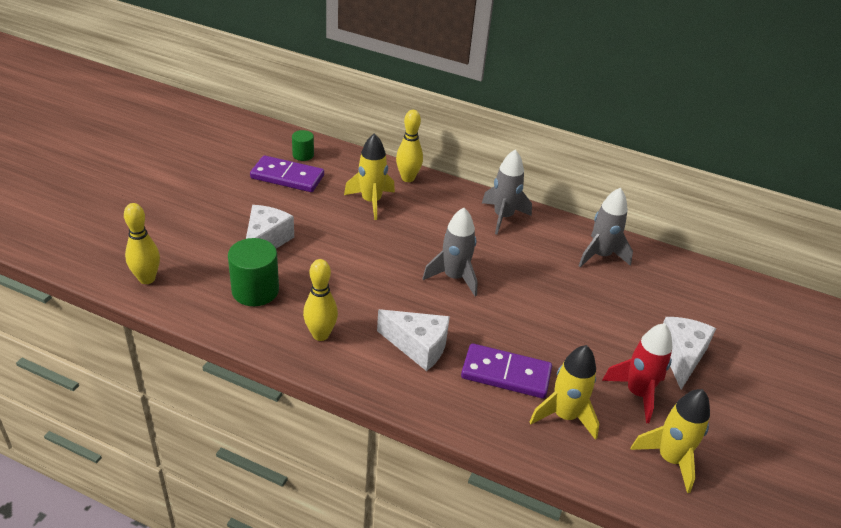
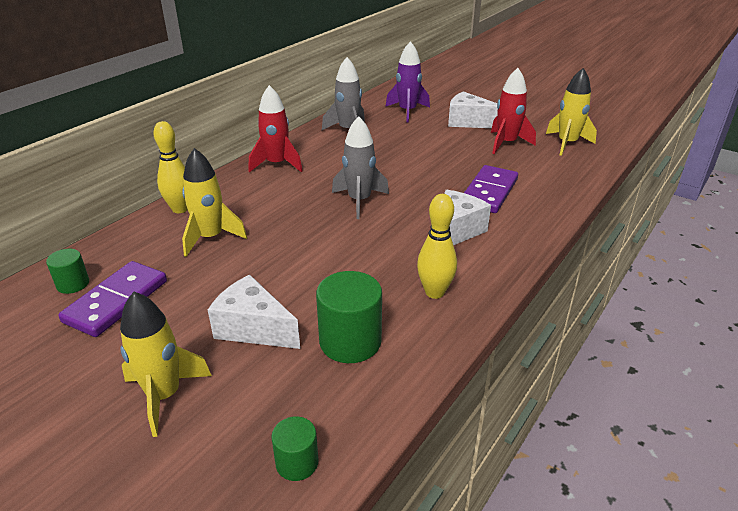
camera: 75 degrees left, 5 degrees down
(147, 279) = (297, 462): yellow bowling pin -> green cylinder
(503, 217) = (277, 164): grey rocket -> red rocket
(564, 416) = (533, 174): yellow rocket -> yellow rocket (164, 395)
(679, 299) = (407, 111): none -> purple rocket

